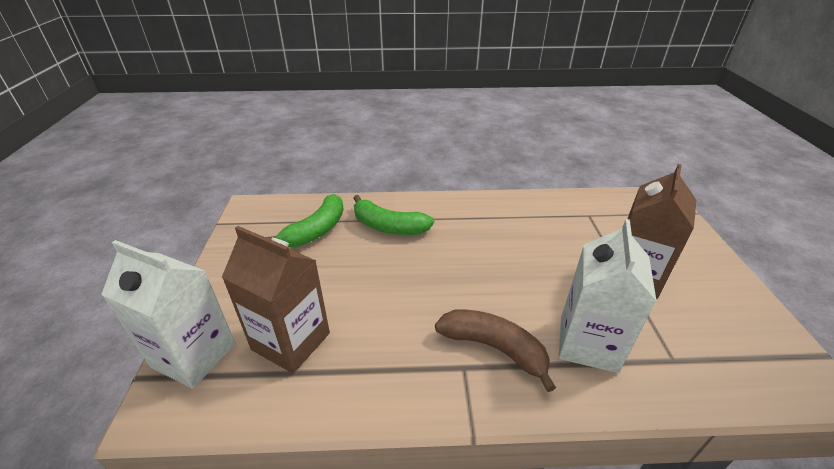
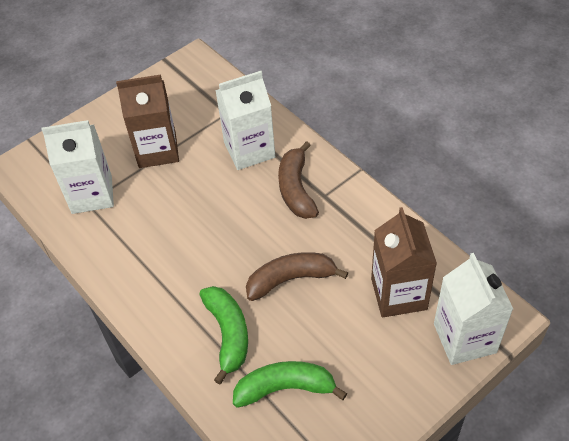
camera: 125 degrees left, 15 degrees up
(393, 281) = (291, 279): none -> brown banana
(597, 220) = (92, 194): none -> white carton

